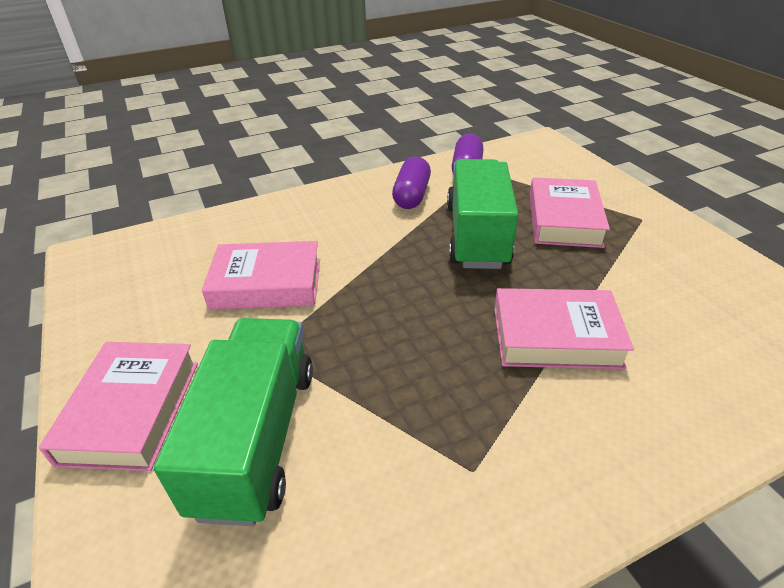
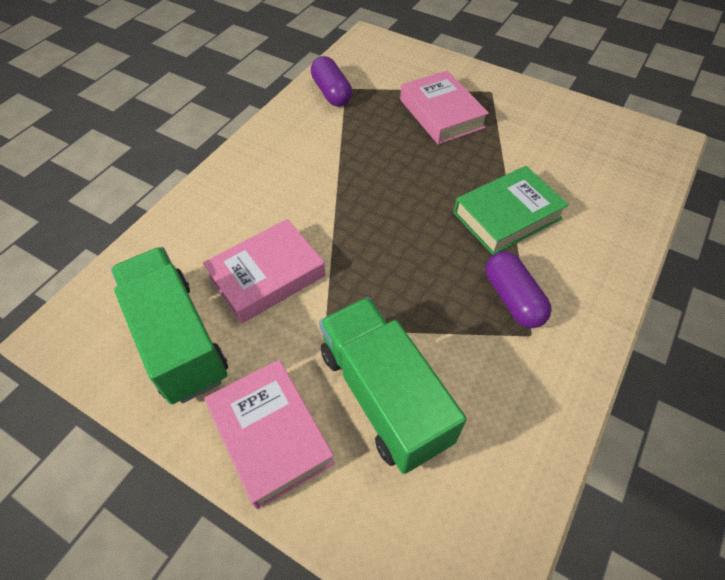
camera: 35 degrees left, 15 degrees up
(411, 195) = (308, 137): purple capsule -> purple capsule (512, 299)
(477, 235) = (391, 155): green truck -> green truck (178, 339)
(555, 336) = (507, 215): pink book -> green book

